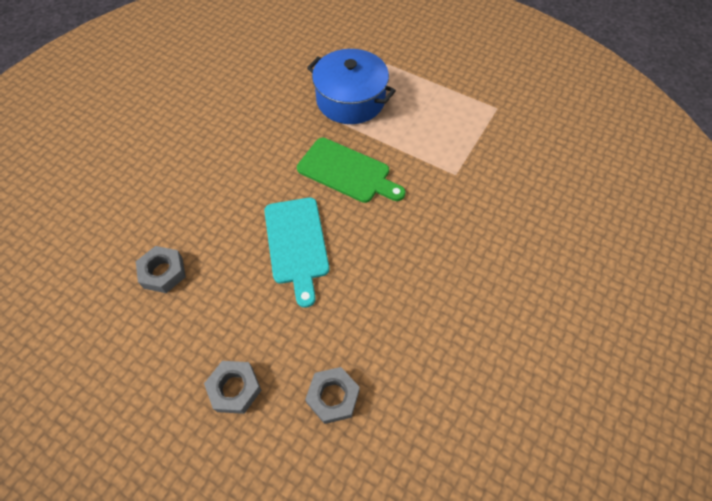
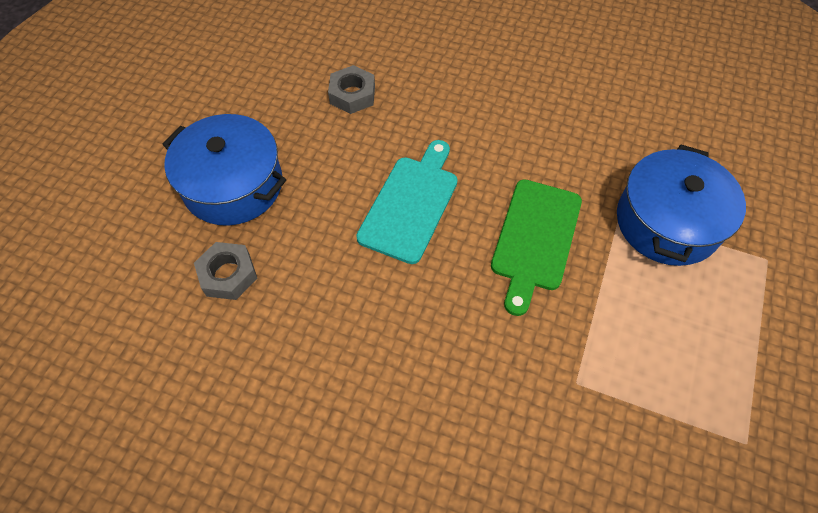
camera: 80 degrees right, 0 degrees up
(235, 389) = (233, 185): grey nut -> blue pot
(296, 244) = (411, 204): turquoise cutting board -> turquoise cutting board turned 135 degrees clockwise

